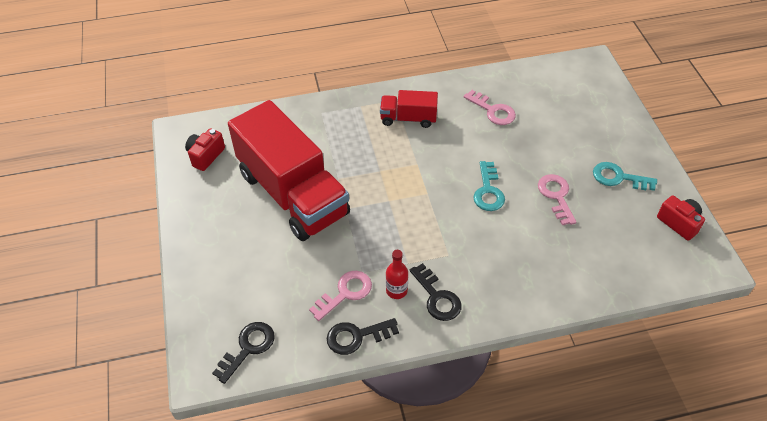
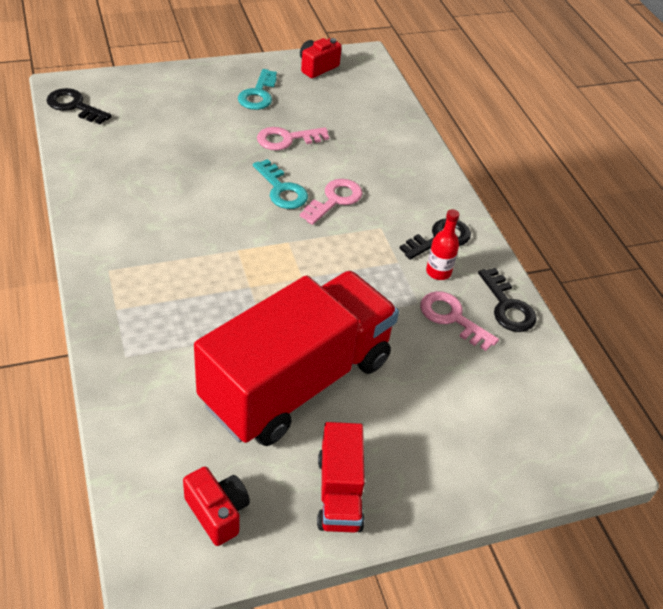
camera: 100 degrees left, 5 degrees down
(205, 156) = (217, 512): red camera -> red camera turned 150 degrees counterclockwise
(248, 348) = (552, 411): black key -> black key (74, 106)
(408, 118) = (149, 256): red truck -> red truck (339, 492)
(488, 191) = (282, 189): turquoise key -> turquoise key turned 60 degrees clockwise
(493, 111) = (143, 176): pink key -> pink key (334, 200)

